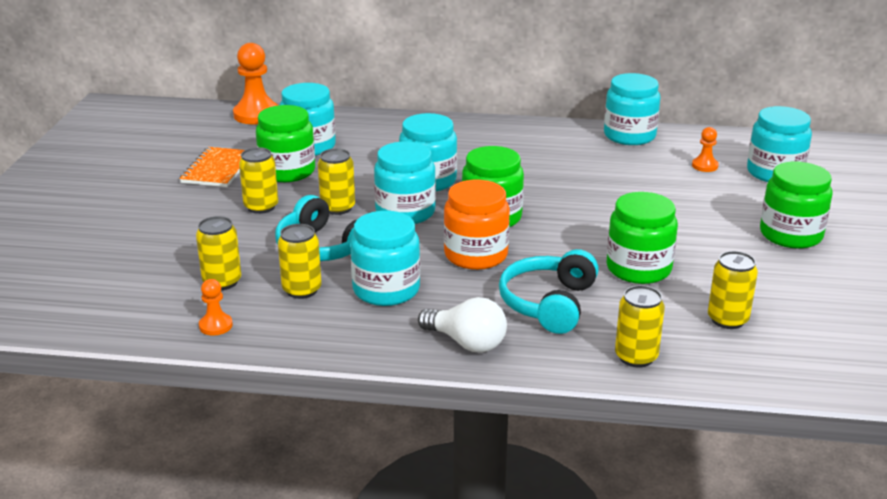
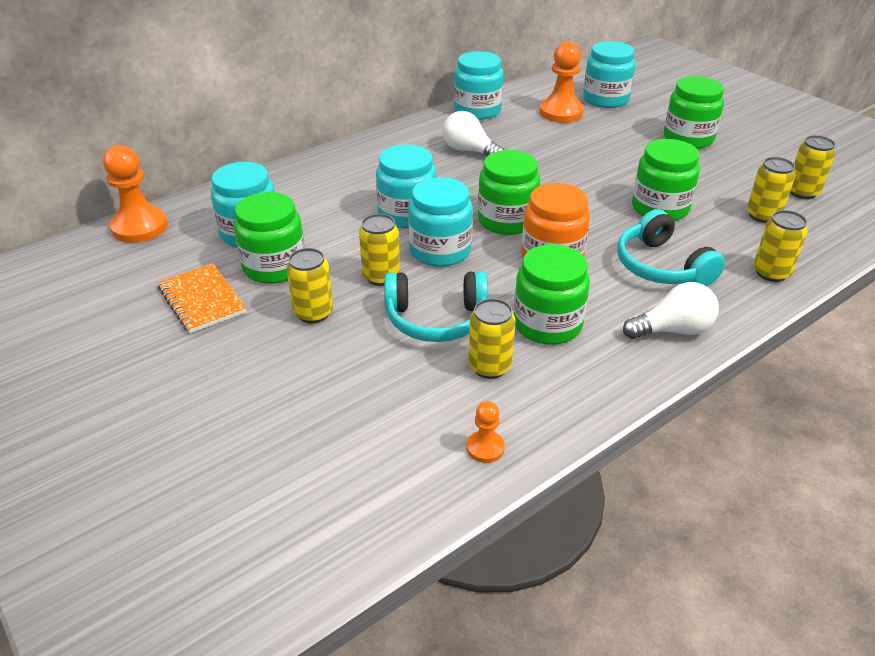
camera: 45 degrees left, 10 degrees up
(222, 282) = (413, 404): yellow can -> yellow can (802, 192)
(386, 290) = (547, 324): turquoise jar -> green jar
(561, 161) = (469, 151): none -> white light bulb
(704, 166) = (561, 112): orange pawn -> orange pawn, size x1.96

